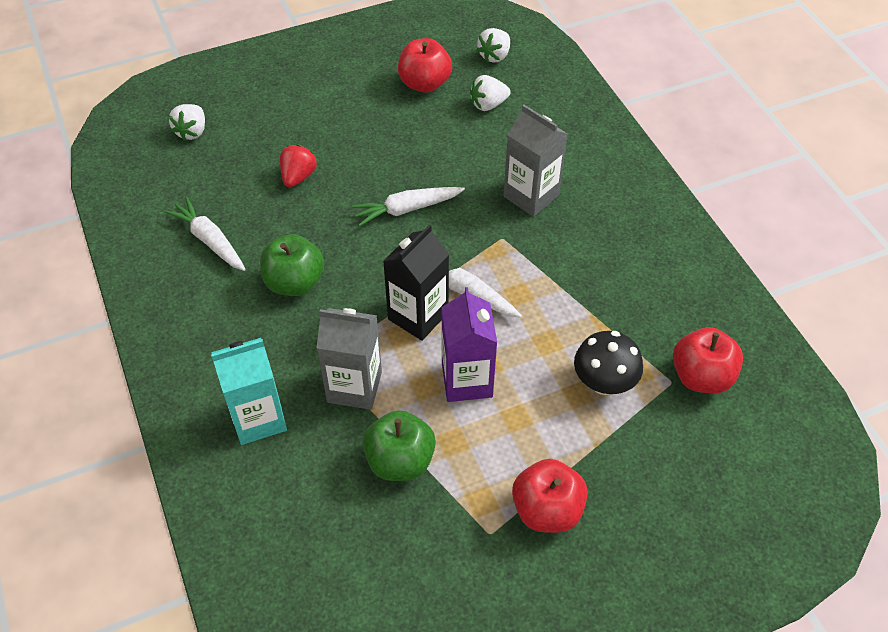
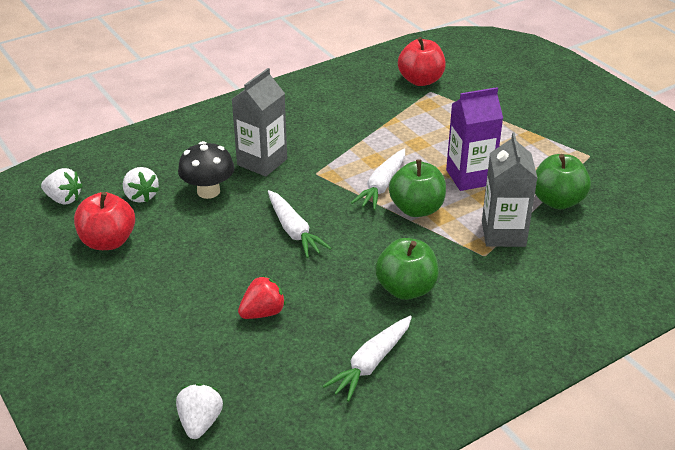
camera: 100 degrees left, 15 degrees down
(192, 132) = (200, 422): white strawberry -> white strawberry turned 90 degrees counterclockwise
(258, 418) = (561, 284): turquoise carton -> none
(298, 176) = (263, 313): red strawberry -> red strawberry turned 135 degrees clockwise
(418, 316) = (416, 209): black carton -> green apple
(547, 510) = (558, 134): red apple -> none
(604, 383) = (443, 117): black mushroom -> black mushroom (208, 191)

